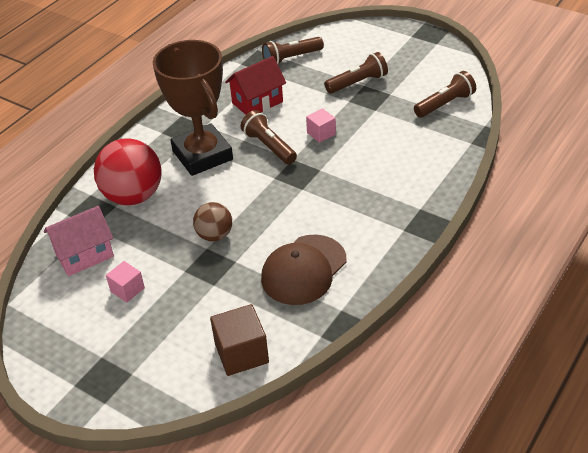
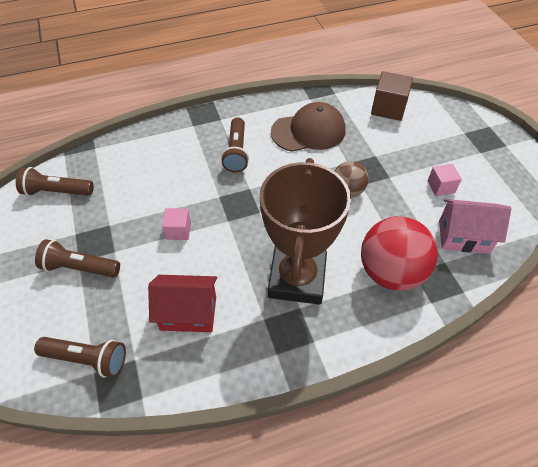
camera: 145 degrees left, 10 degrees up
(269, 146) = (232, 247): brown flashlight -> brown flashlight (236, 152)

